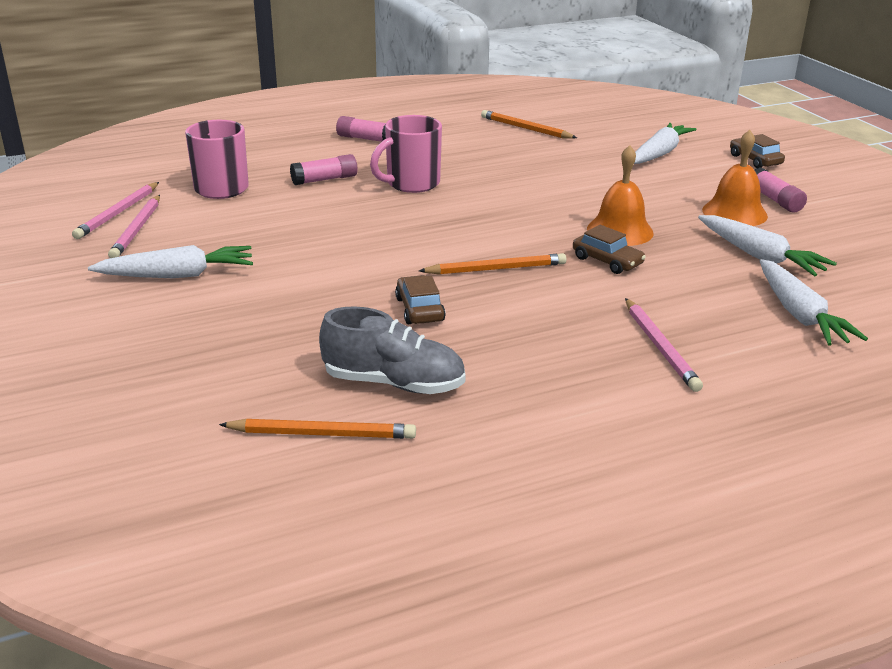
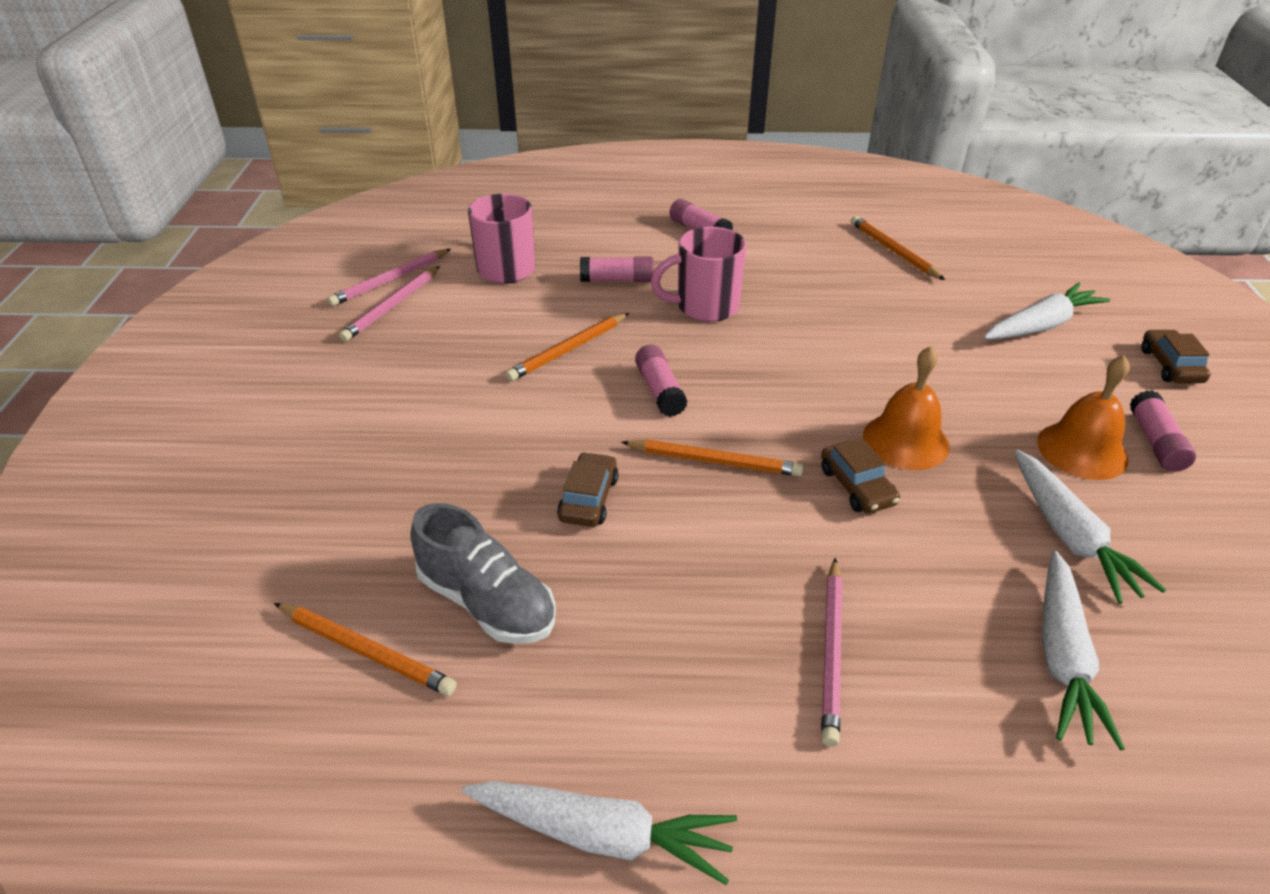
camera: 25 degrees right, 10 degrees up
(178, 275) = (386, 378): white carrot -> white carrot (602, 835)
(323, 228) = (568, 350): none -> orange pencil
(419, 238) = (660, 390): none -> pink glue stick

